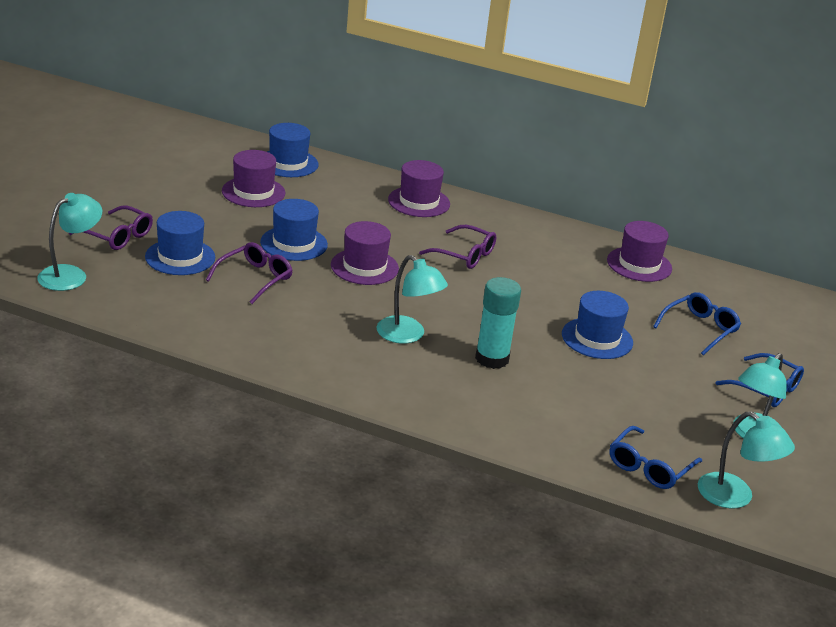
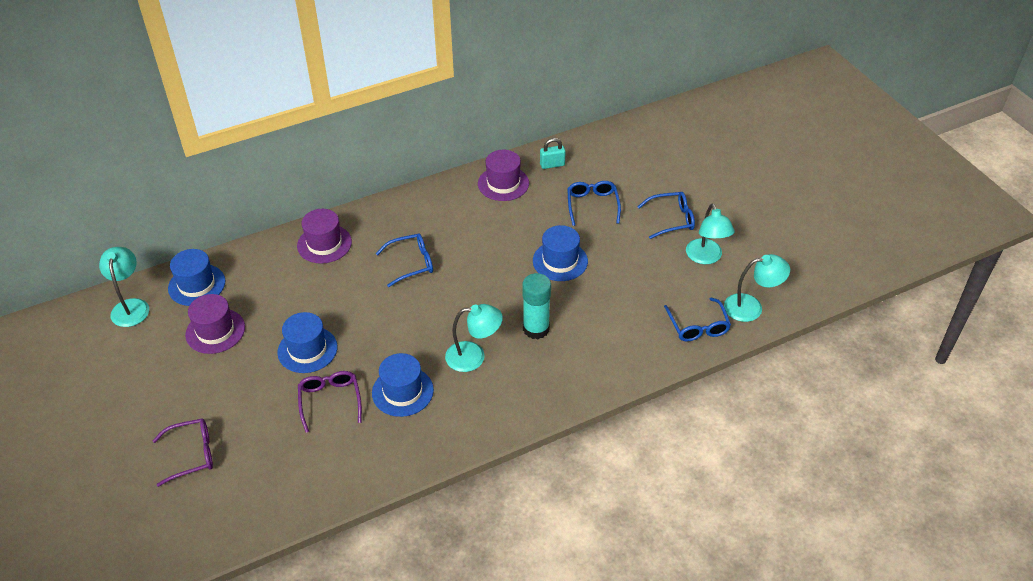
camera: 45 degrees left, 15 degrees up
(70, 274) = (216, 517): turquoise lamp -> turquoise lamp (130, 306)
(180, 257) = (259, 430): blue hat -> blue hat (402, 391)
(364, 267) = (374, 327): purple hat -> none
(465, 255) = (411, 263): purple glasses -> blue glasses
(710, 283) = (552, 164): none -> turquoise padlock

